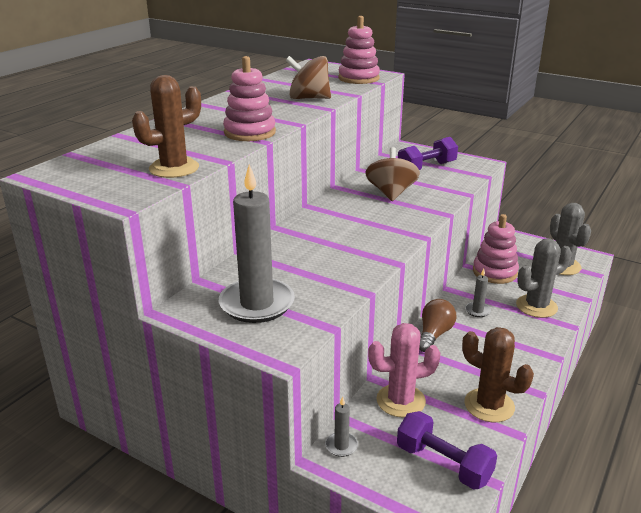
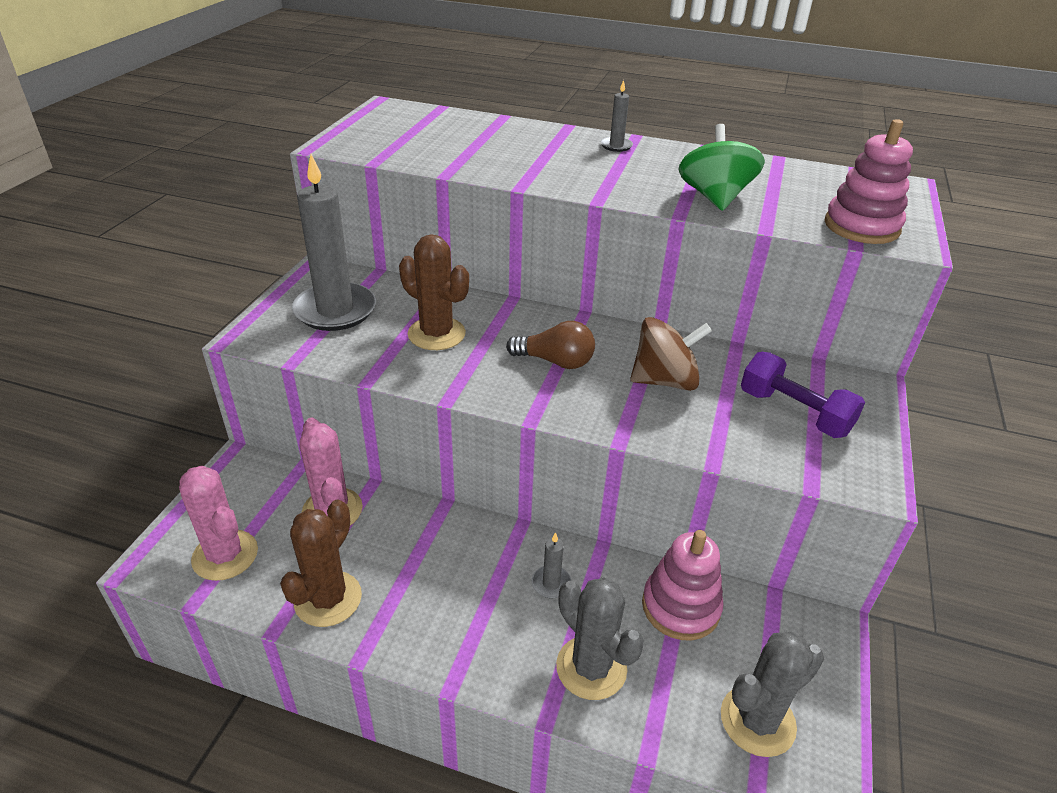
camera: 75 degrees right, 10 degrees up
(174, 168) = (416, 154): brown cactus -> brown cactus (436, 334)
(250, 132) = (545, 176): pink stacking toy -> none
(308, 98) = (714, 197): brown spinning top -> green spinning top
(341, 446) = (258, 469): grey candle -> grey candle (616, 146)
(434, 334) = (475, 534): brown light bulb -> brown light bulb (555, 361)
(443, 464) = (225, 555): purple dumbbell -> pink cactus

